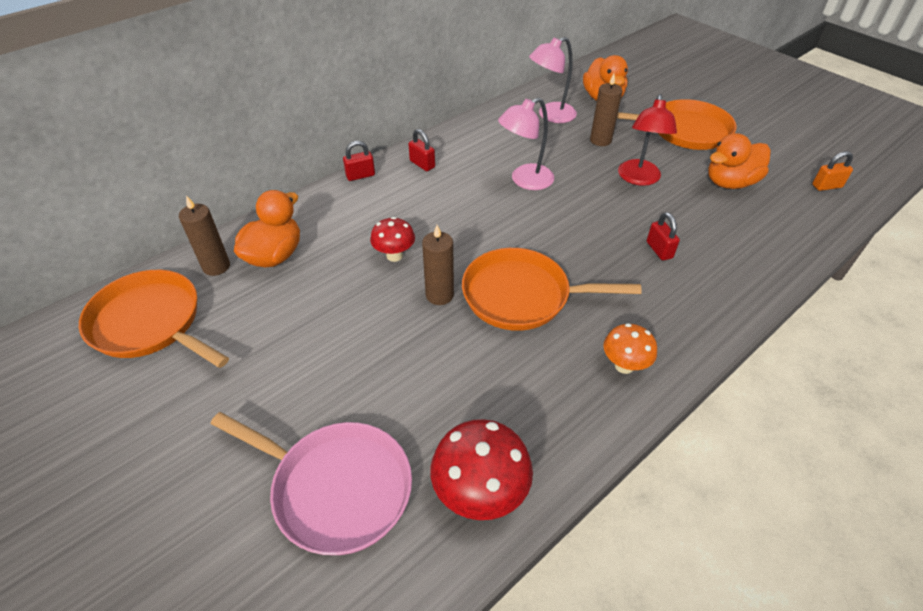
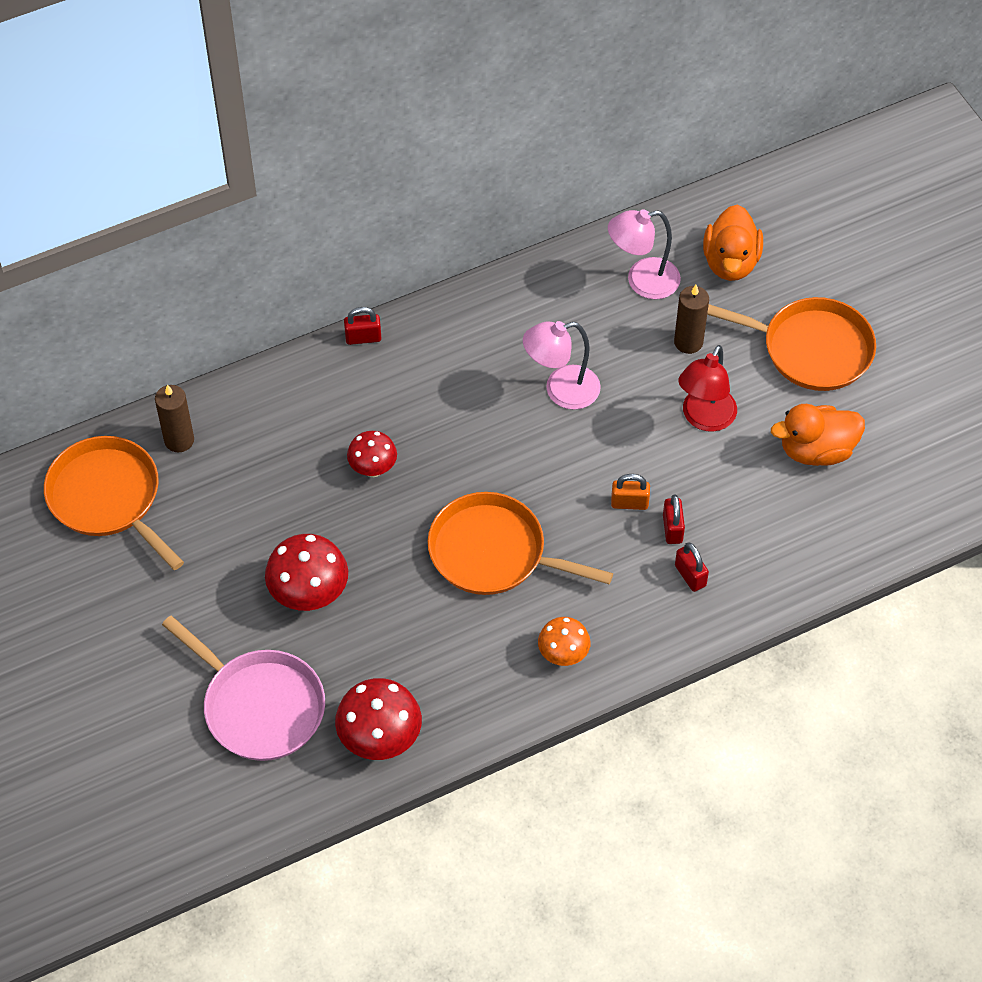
camera: 15 degrees right, 10 degrees up
(274, 255) = (243, 439): orange duck -> none
(364, 366) = (309, 596): none -> red mushroom
(422, 164) = (444, 335): red padlock -> red padlock (690, 575)
(439, 295) = (407, 532): brown candle -> none
(826, 186) = (935, 483): orange padlock -> orange padlock (629, 503)

